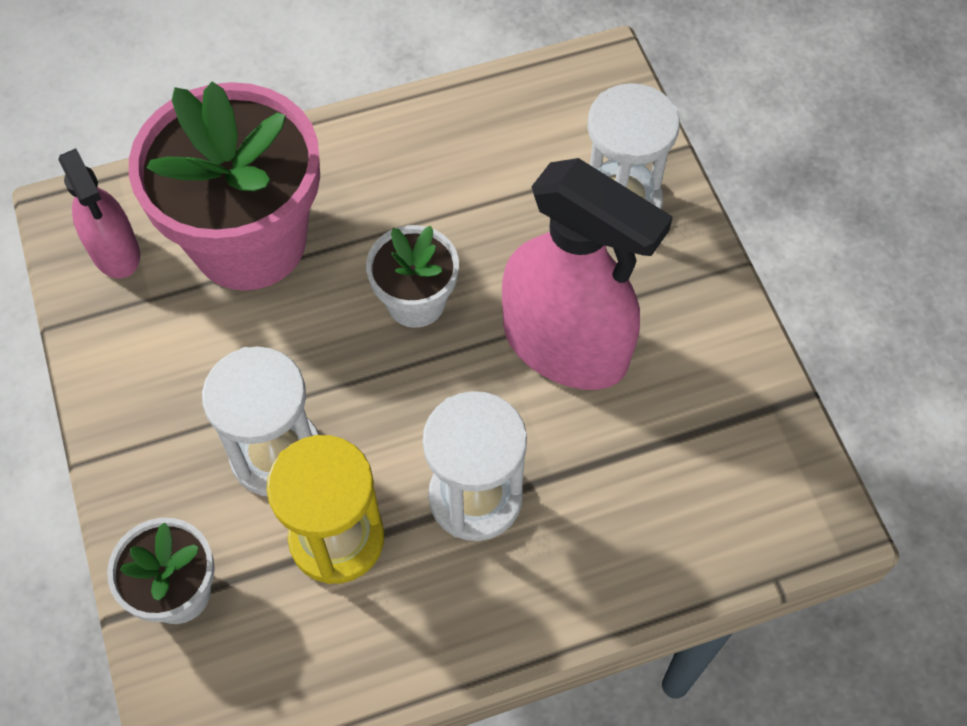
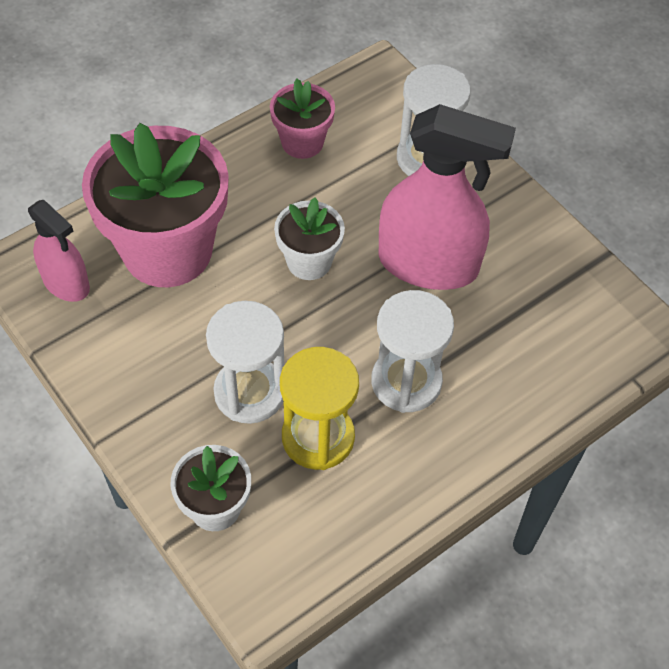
camera: 20 degrees left, 5 degrees down
(468, 140) = (302, 142): none -> pink flower pot

